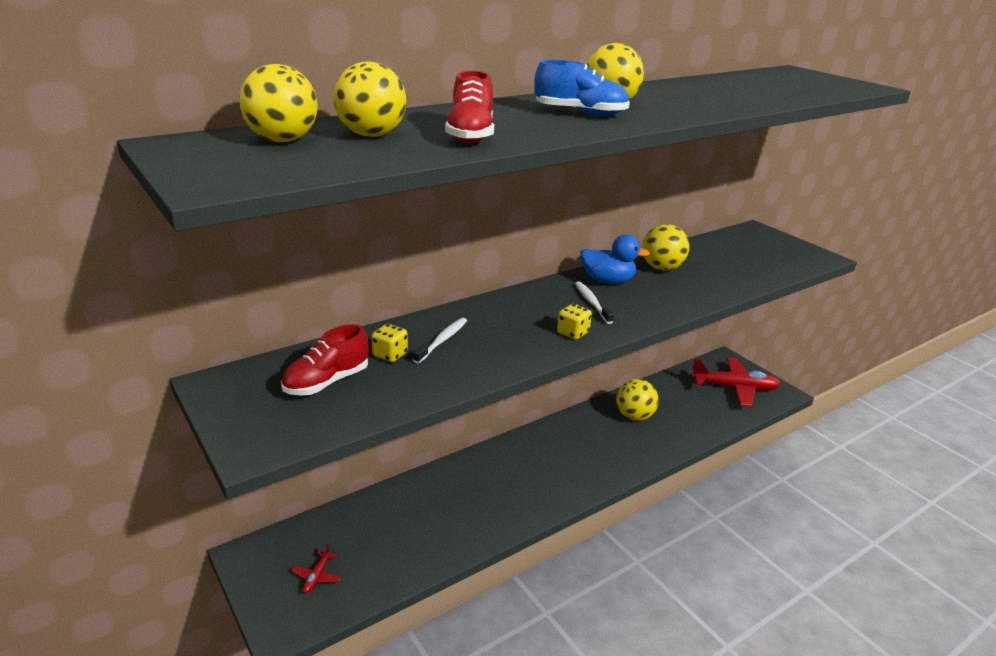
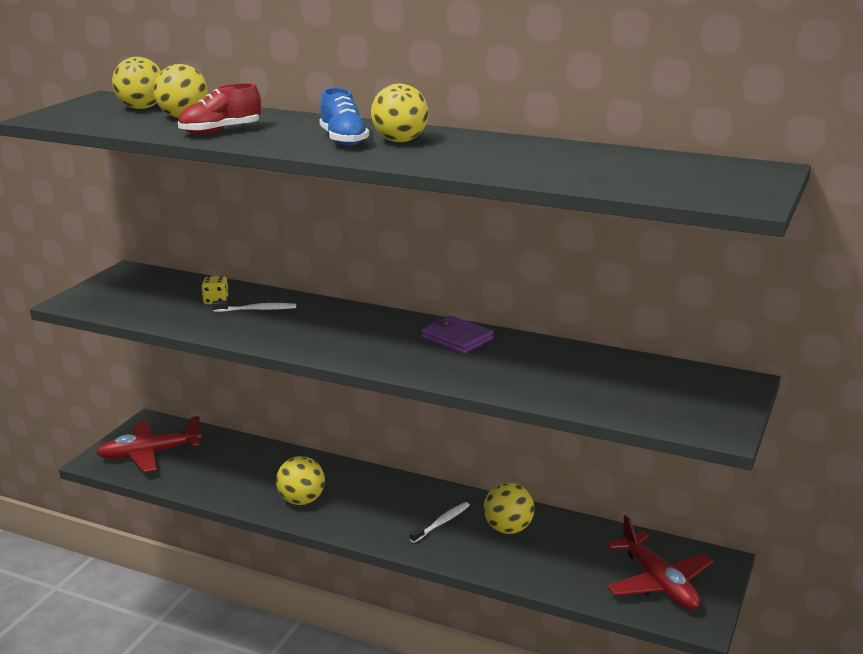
camera: 60 degrees right, 5 degrees down
(317, 576) = (149, 454): red plane -> red plane, size x2.36
(327, 382) = (160, 296): red shoe -> none
(573, 333) = (329, 348): yellow dice -> none
(592, 302) = (399, 342): white toothbrush -> white toothbrush (441, 523)
(607, 281) = (456, 338): blue duck -> purple wallet
(662, 268) = (530, 354): yellow ball -> yellow ball (301, 500)

